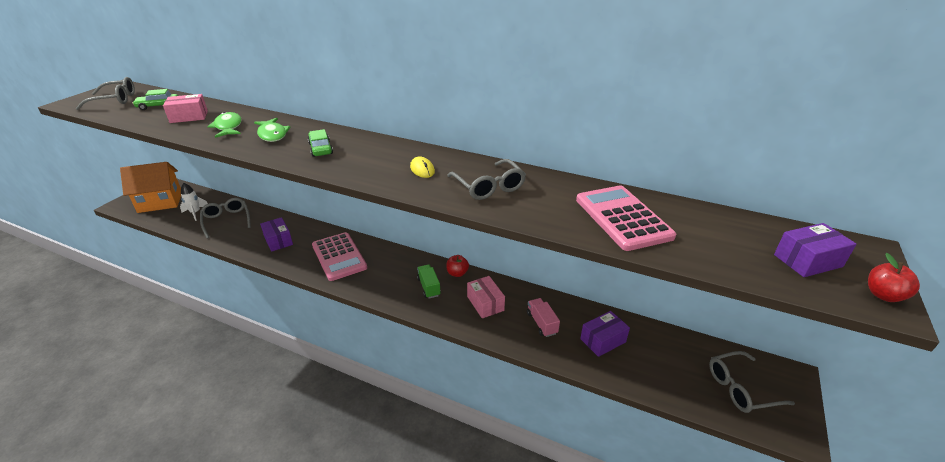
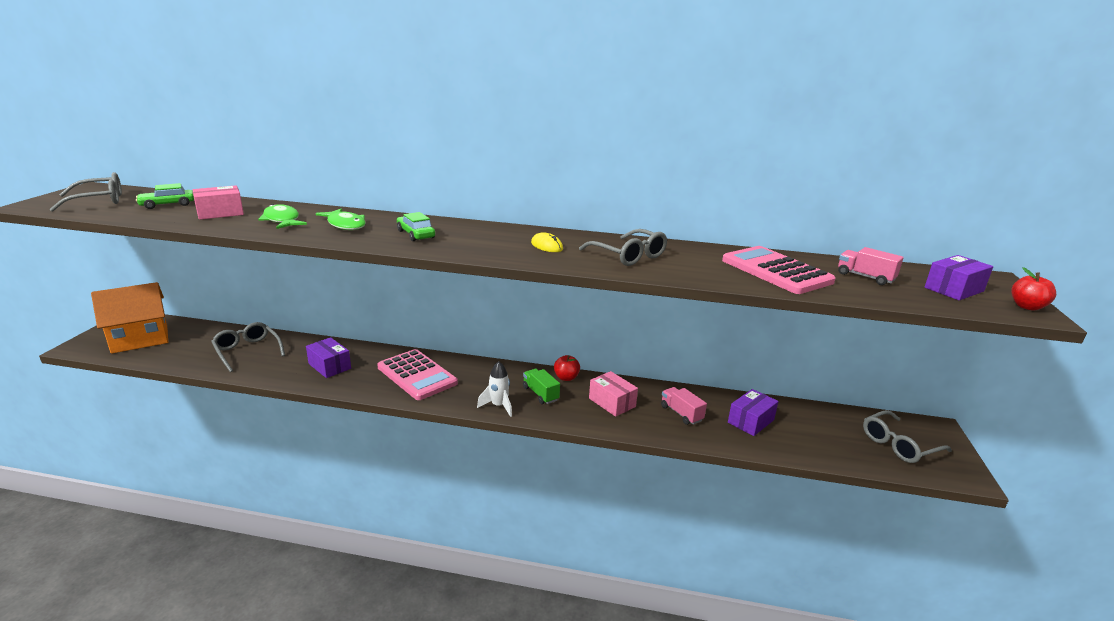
camera: 15 degrees left, 10 degrees down
(195, 213) = (198, 347): white rocket -> white rocket (498, 406)
(715, 234) = (865, 277): none -> pink truck

